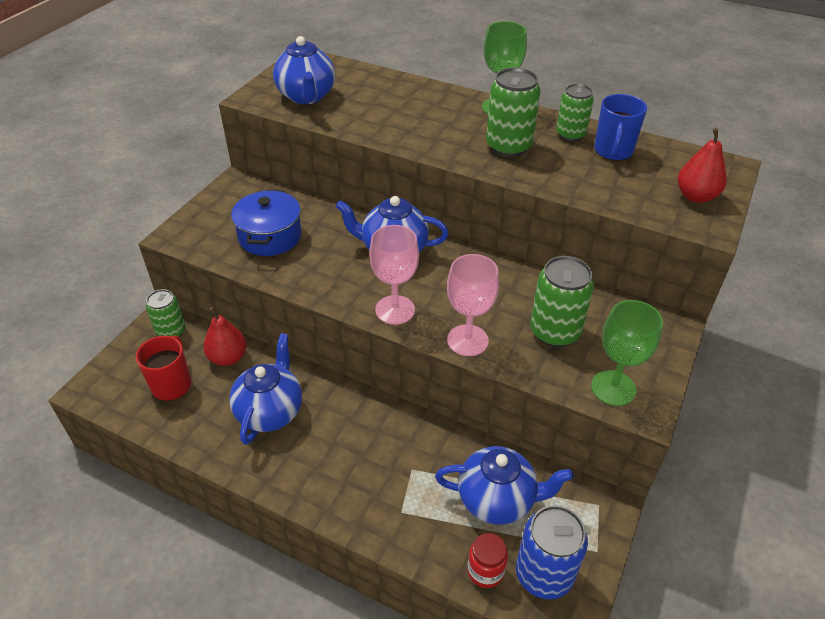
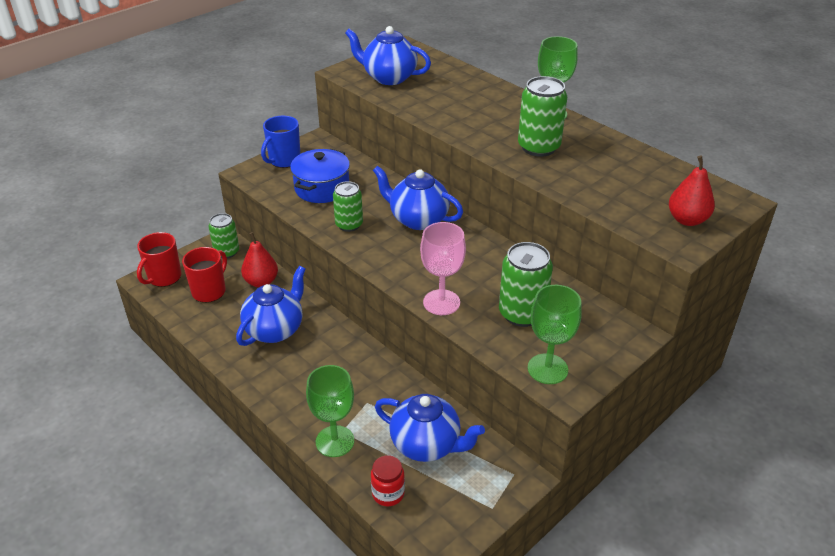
camera: 20 degrees right, 5 degrees down
(108, 382) = (164, 277): none -> red mug
(307, 96) = (388, 78): blue teapot -> blue teapot turned 105 degrees clockwise
(395, 310) = (393, 265): pink goblet -> none
(399, 527) = (335, 441): none -> green goblet
(544, 574) = (436, 511): blue can -> none
(570, 134) = (603, 147): green can -> green can (349, 225)
(613, 151) = (633, 168): blue mug -> blue mug (284, 160)

